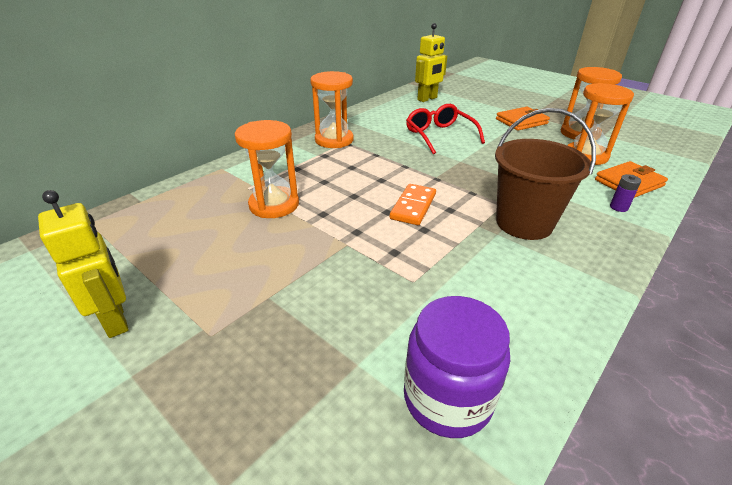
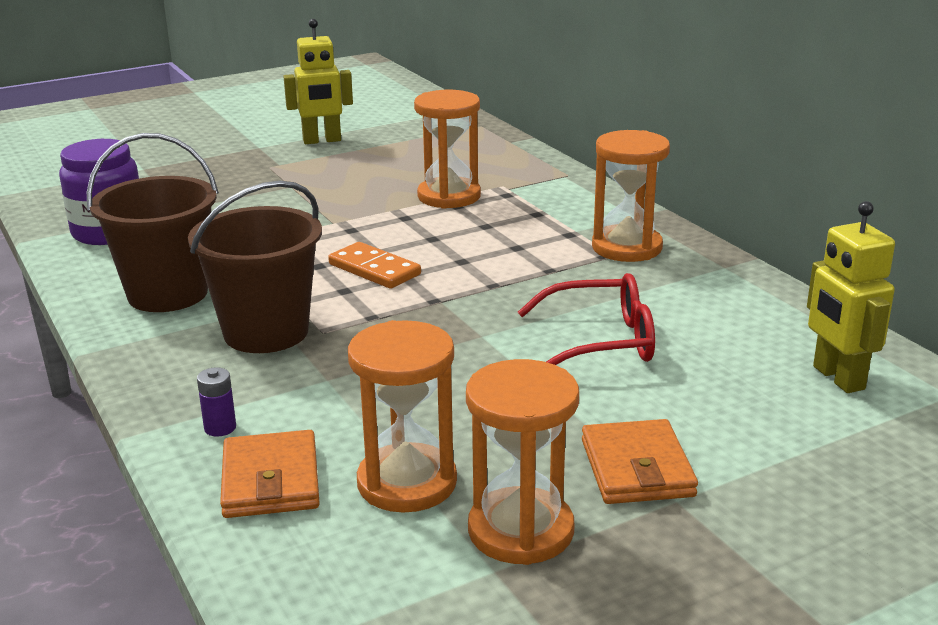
camera: 110 degrees right, 10 degrees down
(522, 287) = (167, 294): none -> brown bucket

